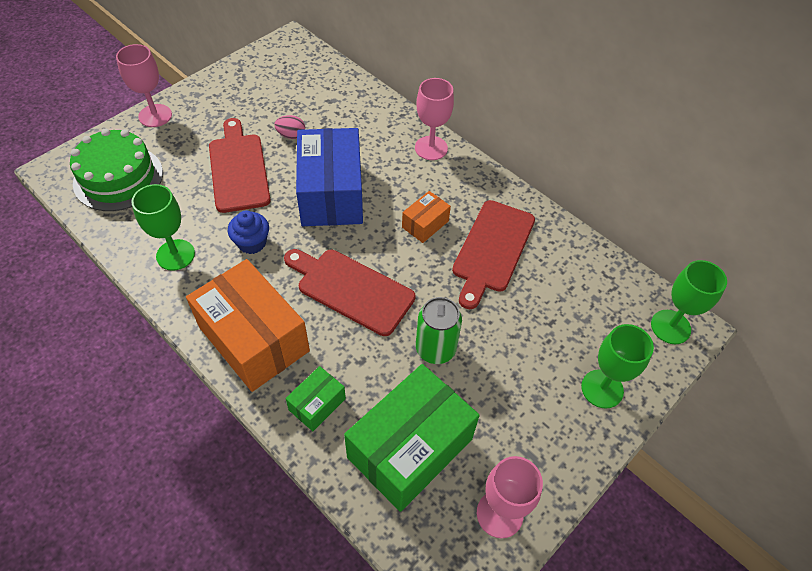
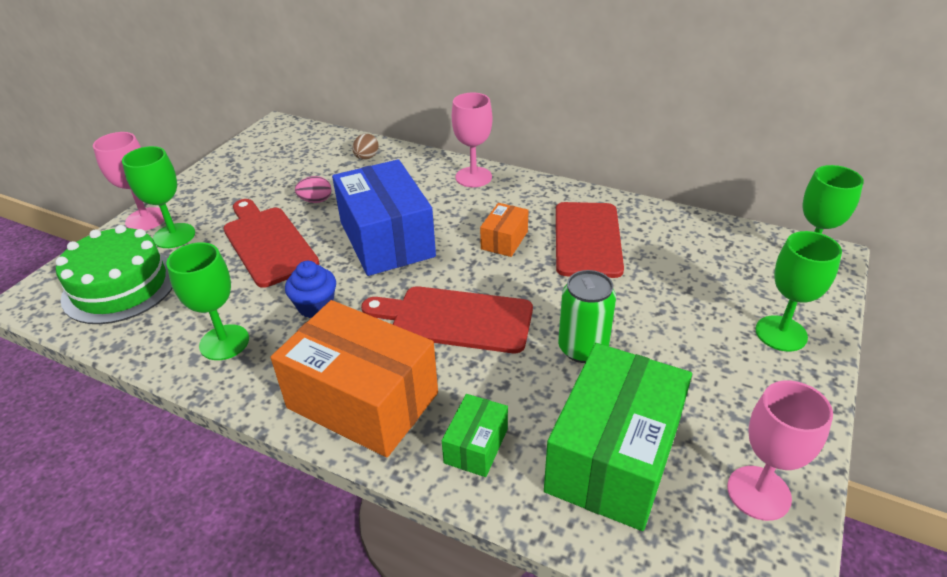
camera: 15 degrees left, 15 degrees down
(171, 139) = (174, 236): none -> green goblet
(350, 99) = (366, 157): none -> brown egg

